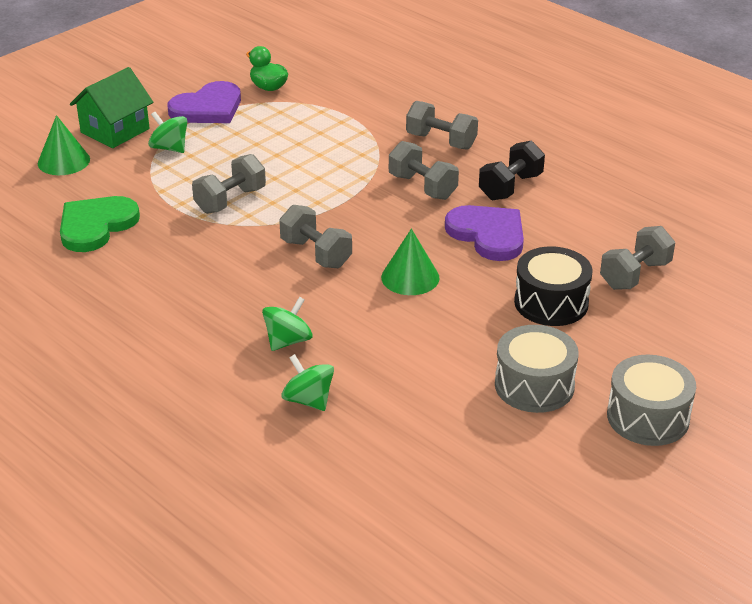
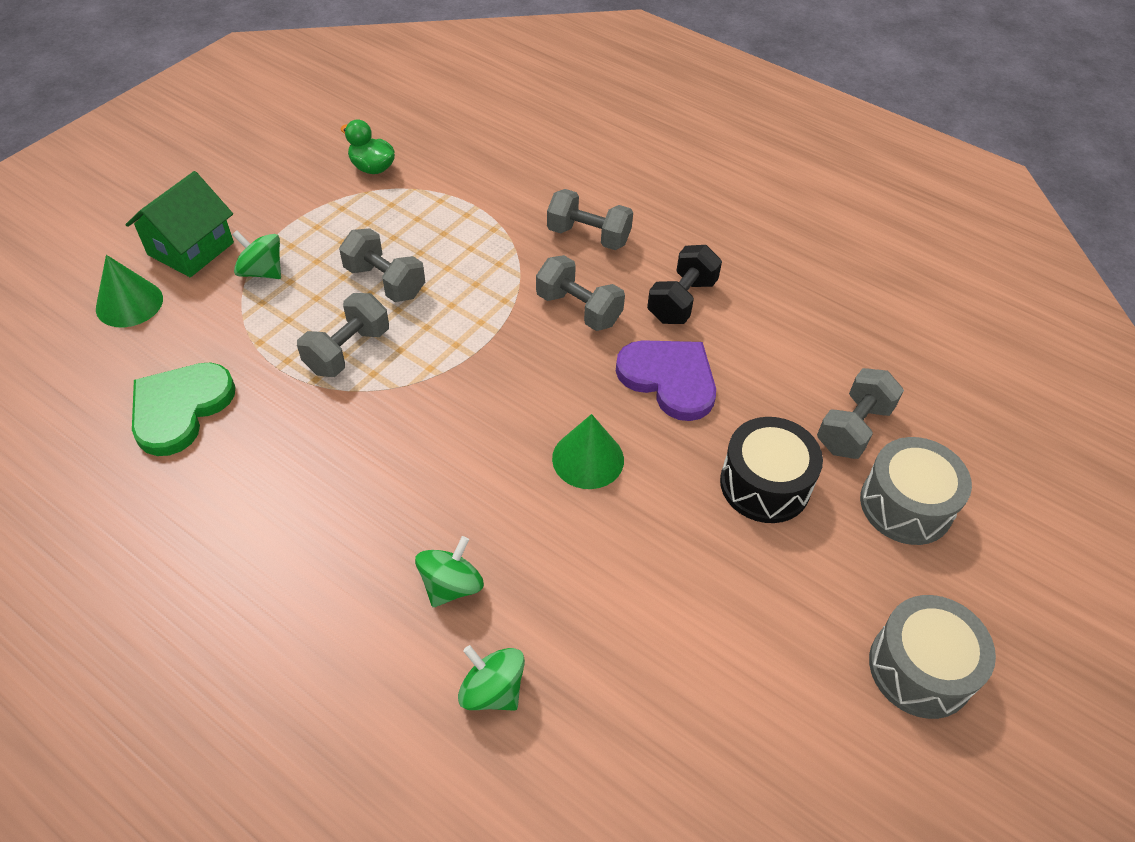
camera: 10 degrees left, 15 degrees up
(208, 108) = (303, 205): purple heart -> none
(316, 253) = (466, 430): grey dumbbell -> grey dumbbell (385, 281)
(534, 385) = (772, 629): grey drum -> grey drum (906, 505)

